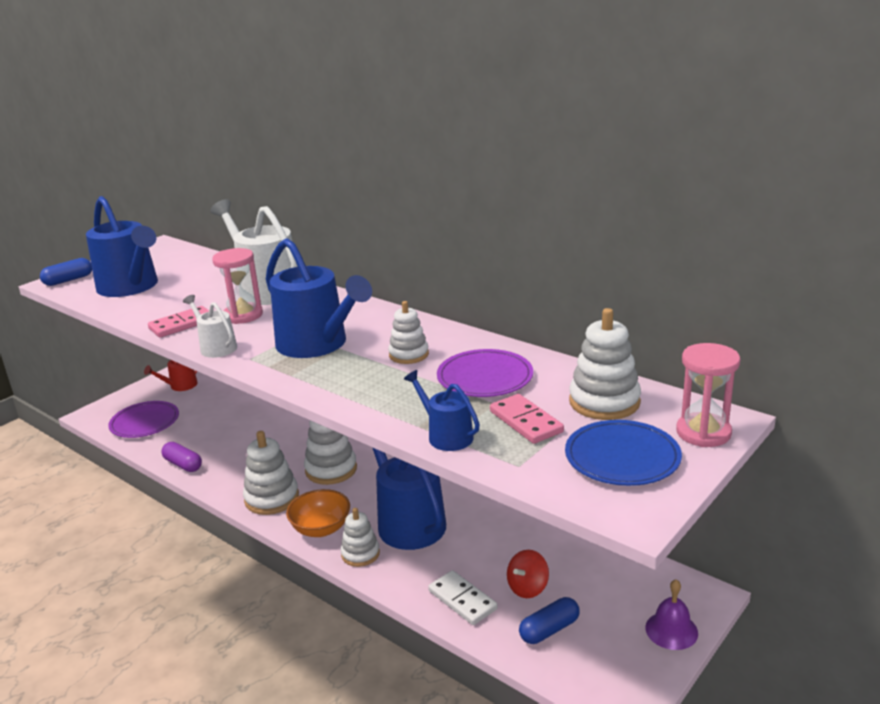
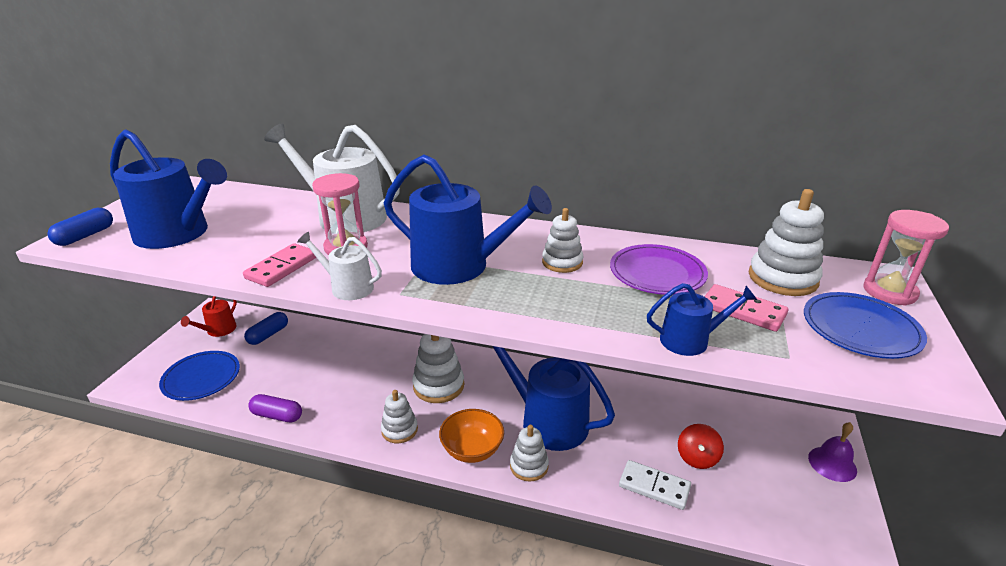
camera: 25 degrees left, 5 degrees up
(145, 422) = (201, 378): purple plate -> blue plate
(272, 498) = (399, 430): white stacking toy -> white stacking toy, size x0.65
(446, 435) = (690, 340): blue watering can -> blue watering can turned 150 degrees clockwise
(549, 630) = (745, 493): blue capsule -> blue capsule (268, 335)

